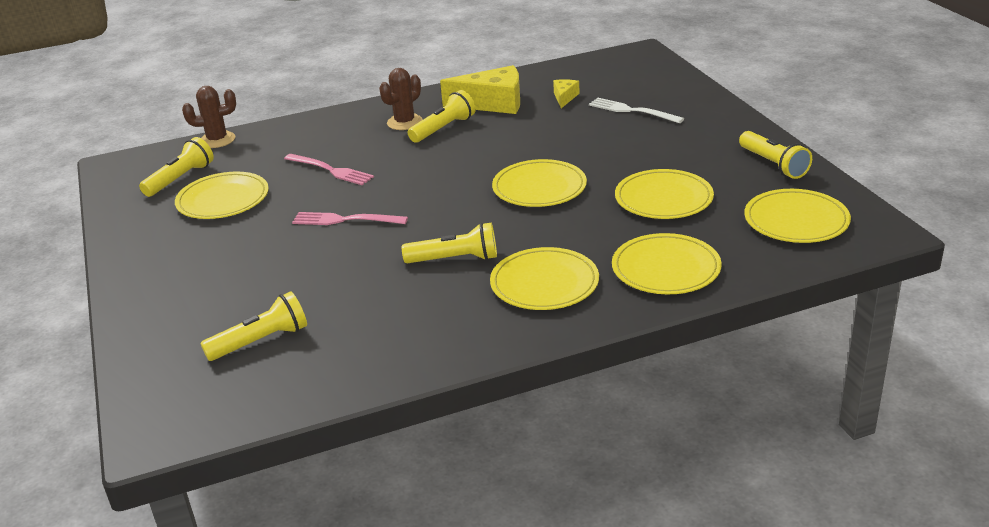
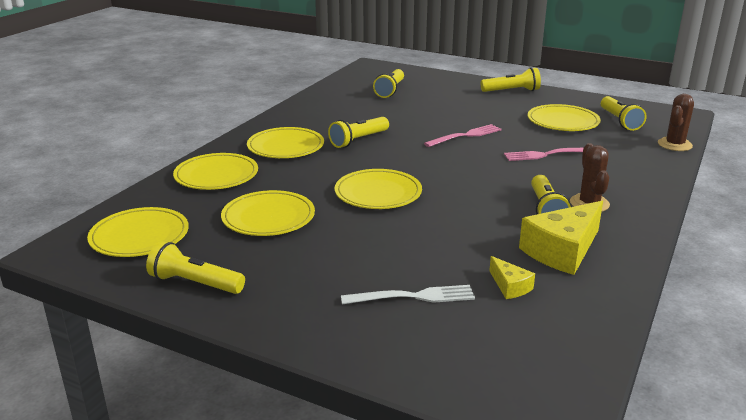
camera: 135 degrees right, 5 degrees down
(146, 268) = (511, 91): none -> yellow flashlight

